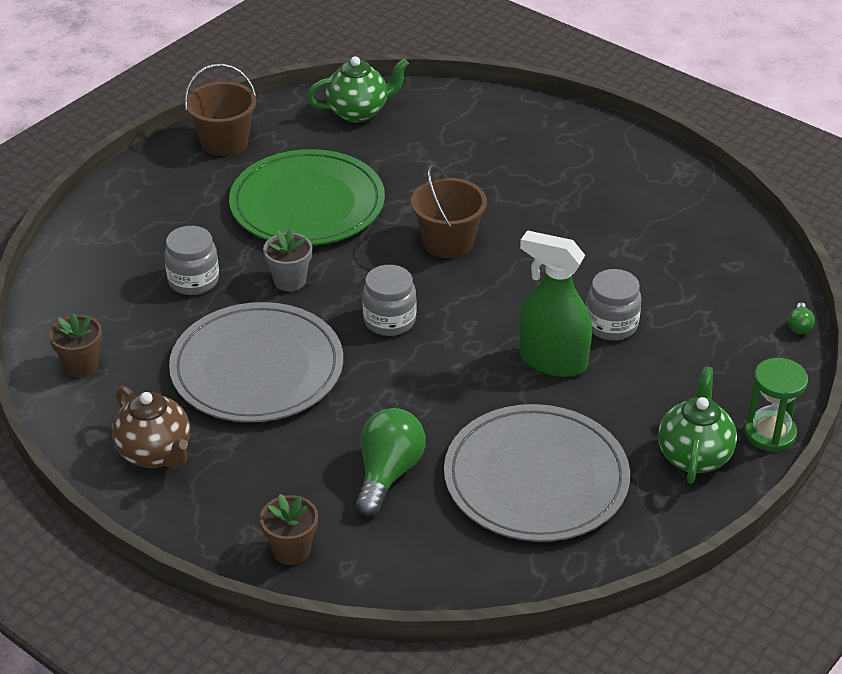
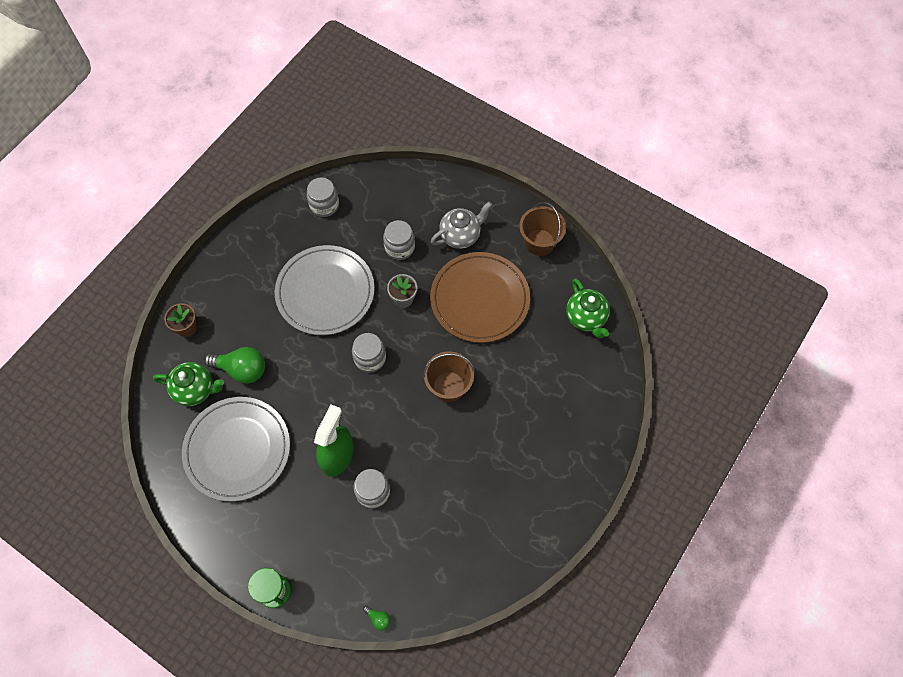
camera: 85 degrees right, 25 degrees up
(81, 365) = (324, 205): brown flower pot -> grey jar
(155, 453) = (257, 253): brown teapot -> none
(190, 216) = (460, 236): none -> grey teapot
(307, 204) = (479, 299): green plate -> brown plate
(694, 456) = (255, 542): green teapot -> green teapot (195, 390)
(799, 326) = (378, 619): green light bulb -> green light bulb turned 150 degrees counterclockwise

